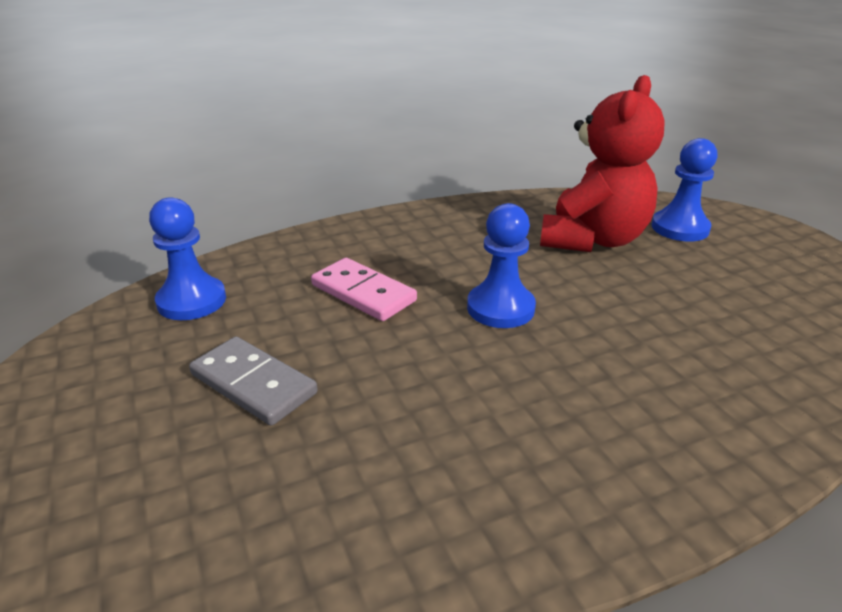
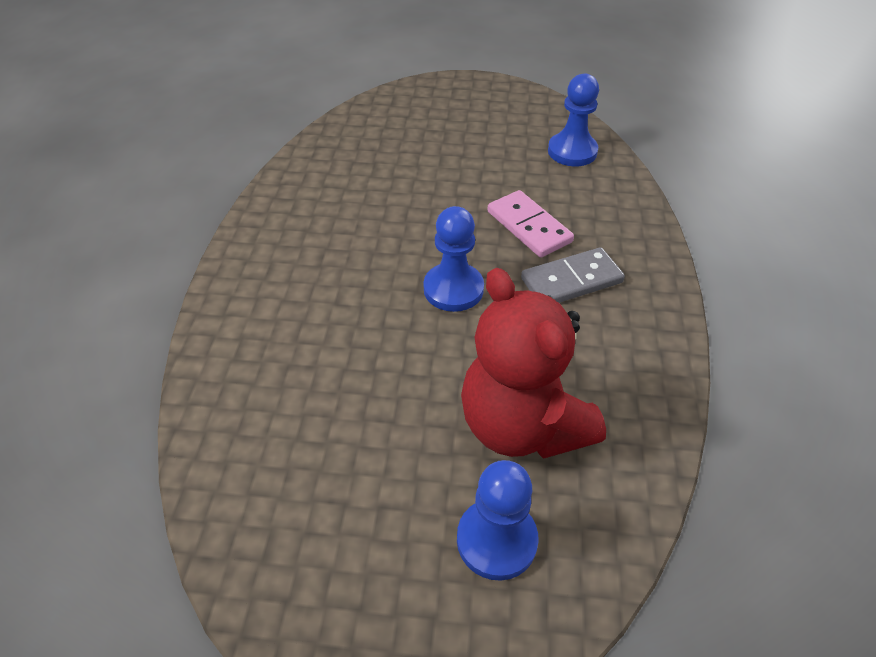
camera: 120 degrees right, 15 degrees up
(253, 384) = (459, 158): grey domino -> grey domino (571, 281)
(363, 293) = (528, 227): pink domino -> pink domino turned 75 degrees clockwise

